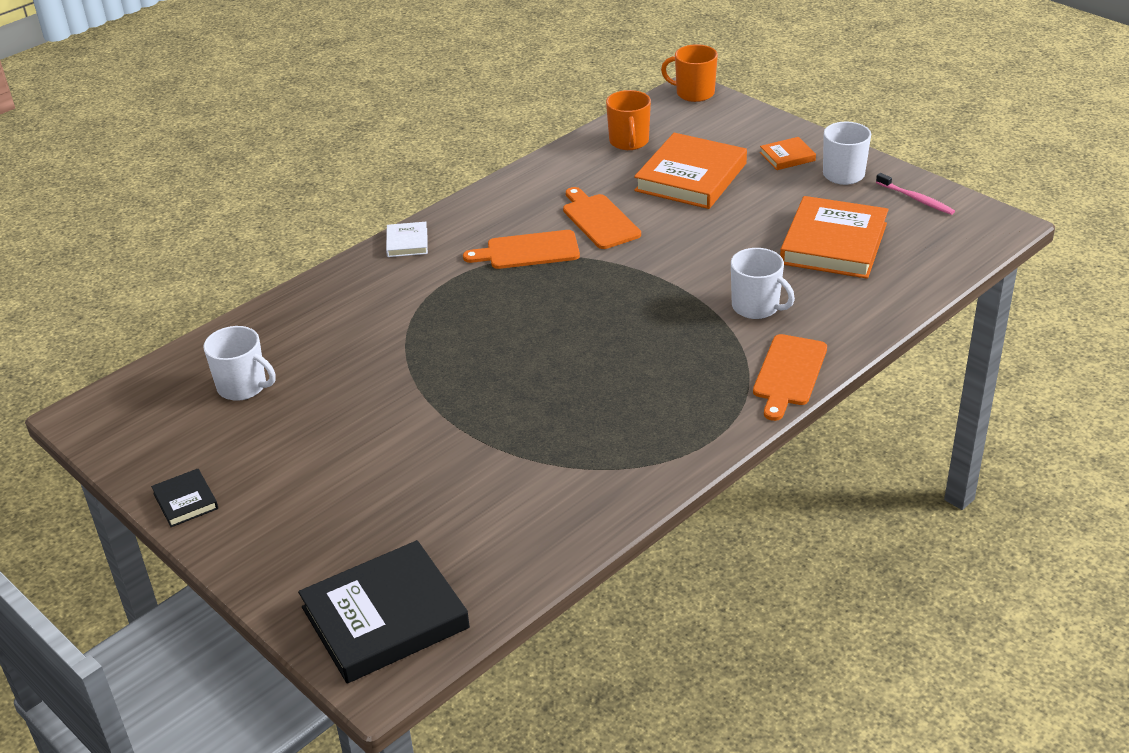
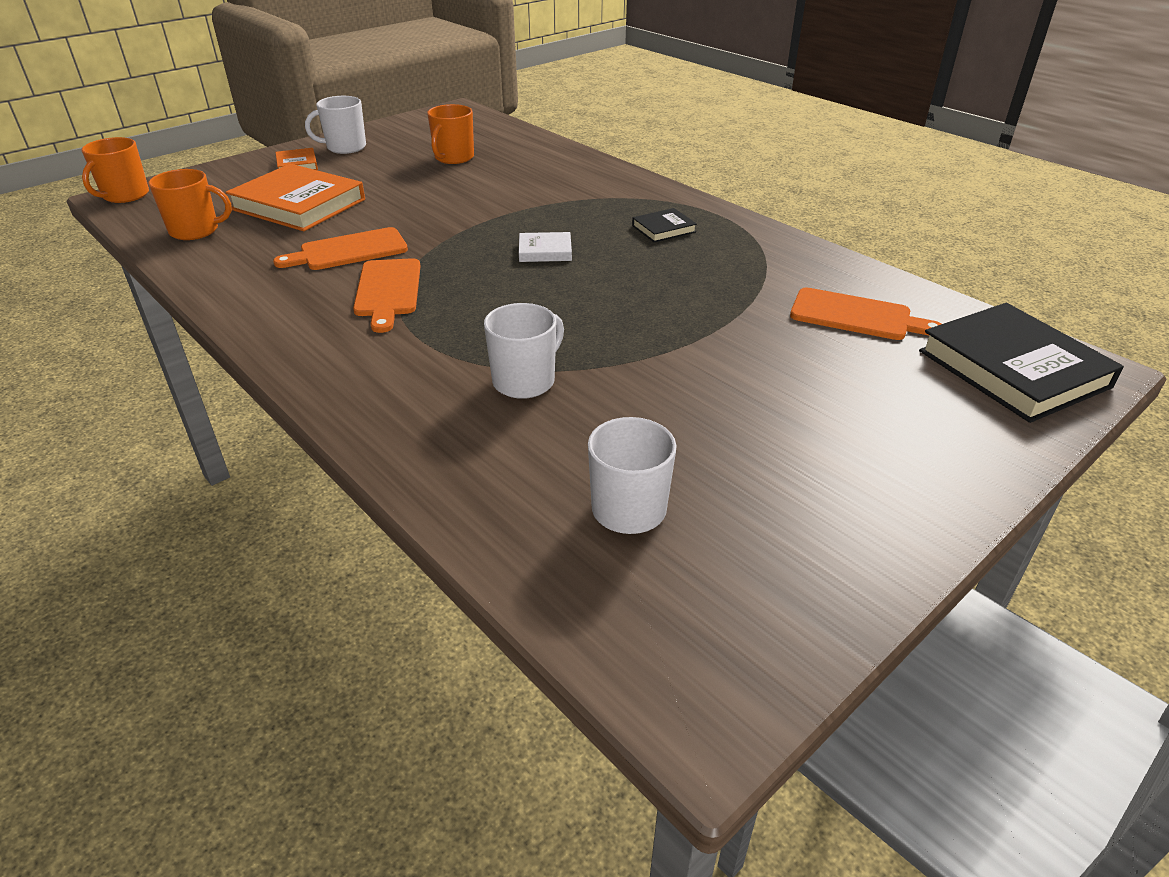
camera: 90 degrees left, 0 degrees up
(185, 501) = (890, 542): black book -> black book (663, 229)
(407, 242) = (318, 375): white book -> white book (545, 251)
(756, 307) = (536, 190): white mug -> white mug (525, 381)
(789, 373) = (633, 184): orange cutting board -> orange cutting board (856, 316)
(834, 244) = (453, 158): orange book -> orange mug
(916, 199) = (404, 128): pink toothbrush -> none

